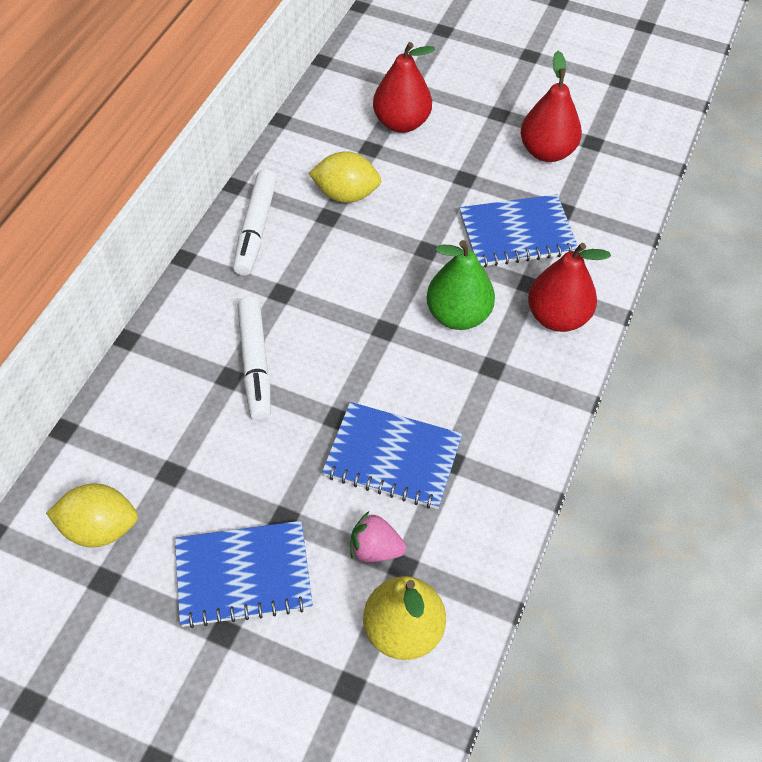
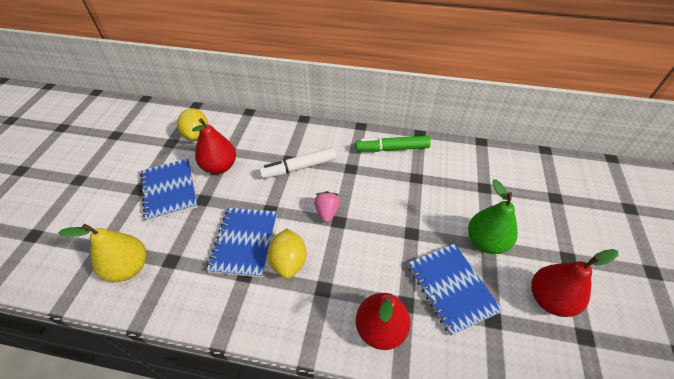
camera: 80 degrees right, 5 degrees down
(256, 229) = (392, 148): white marker -> green marker
(346, 195) = (438, 182): yellow lemon -> yellow lemon (289, 262)
(375, 549) = (182, 244): pink strawberry -> pink strawberry (327, 212)
(401, 123) = (517, 200): red pear -> red pear (220, 167)
(458, 315) = (361, 260): green pear -> green pear (486, 242)

